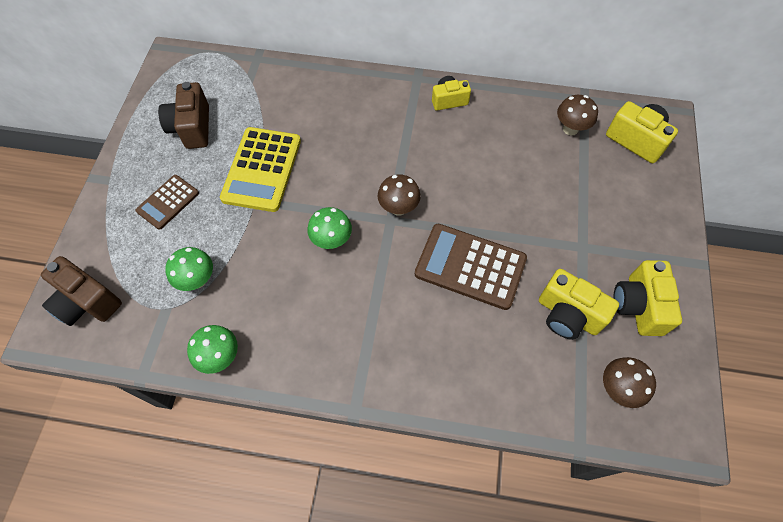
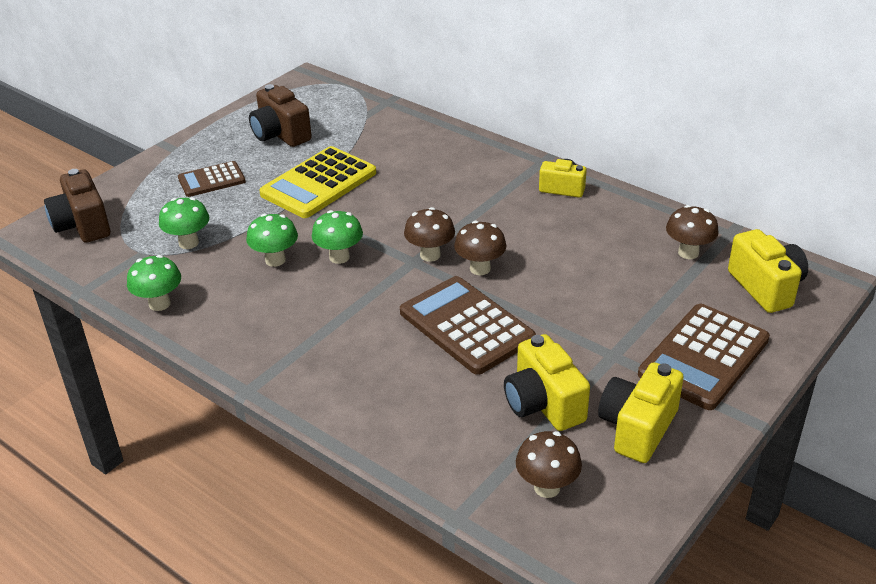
camera: 30 degrees right, 25 degrees down
(192, 128) = (280, 134): brown camera -> brown camera turned 60 degrees counterclockwise
(283, 266) = (275, 260): none -> green mushroom
(443, 206) = (480, 268): none -> brown mushroom
(638, 221) = (703, 357): none -> brown calculator

